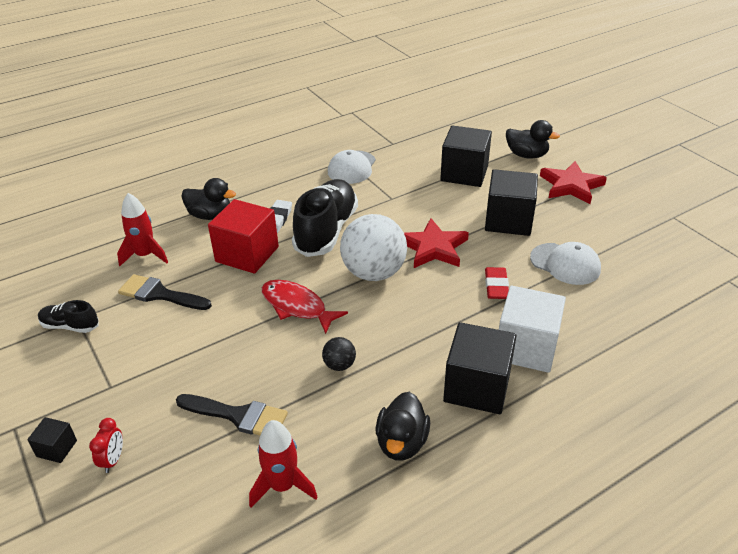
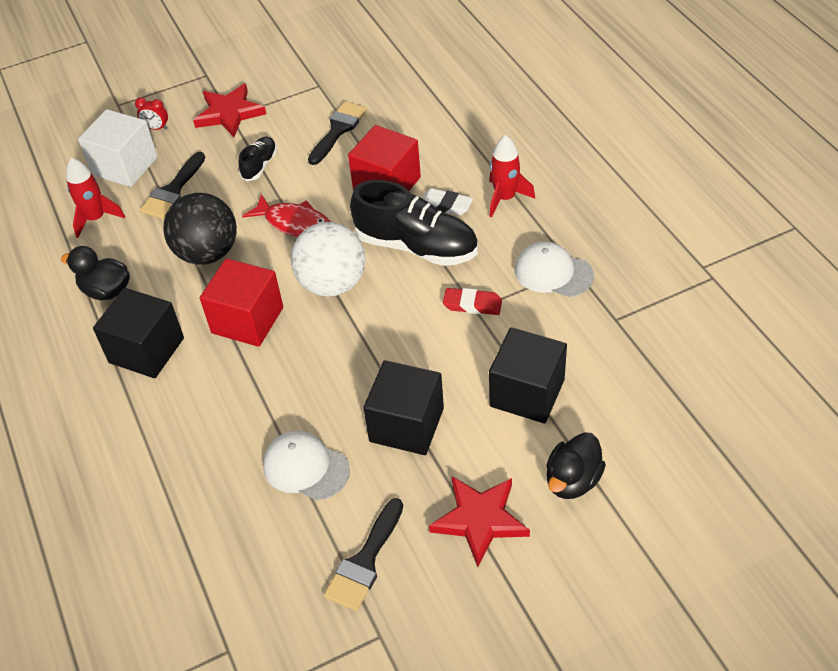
camera: 100 degrees right, 10 degrees up
(57, 448) = (178, 99): black cube -> none
(70, 326) = (310, 83): black shoe -> black shoe (260, 165)
(145, 255) = (400, 113): red rocket -> red rocket (505, 198)
(210, 215) = (462, 152): black duck -> none
(297, 306) = (295, 224): red fish -> red fish turned 75 degrees clockwise
(339, 365) = (207, 253): black ball -> black ball, size x2.25
(424, 320) = (247, 320): none -> red cube
(433, 248) = (365, 340): red star -> red star (229, 113)
(496, 286) = (283, 390): red eraser -> red eraser (472, 304)
(526, 347) = (182, 399): white cube -> white cube (125, 166)
(565, 264) = (306, 467): white cap -> white cap turned 75 degrees clockwise
(626, 228) = (365, 561): none -> black brush

